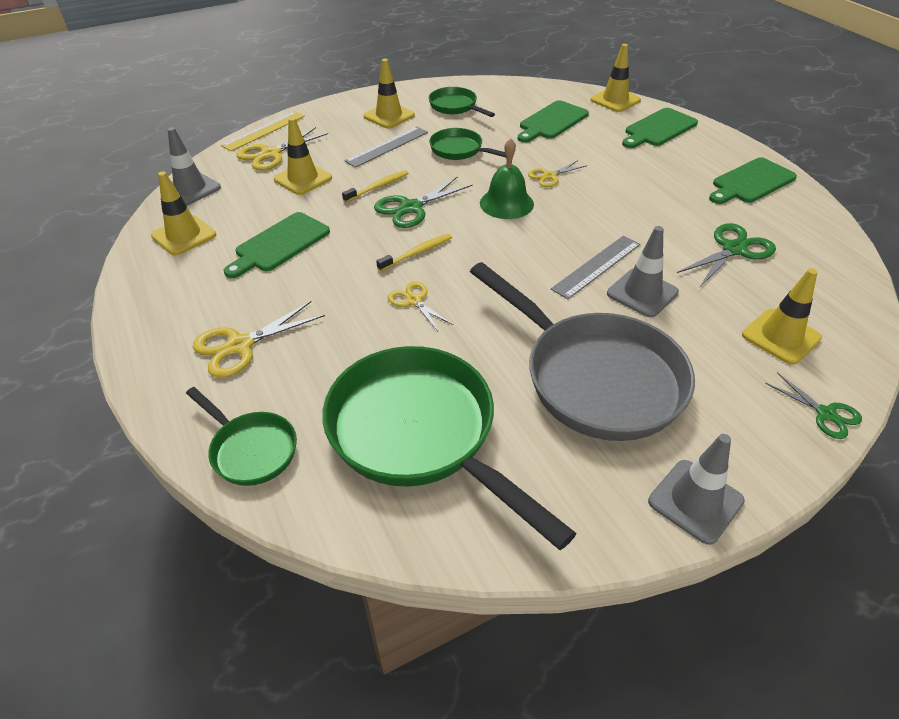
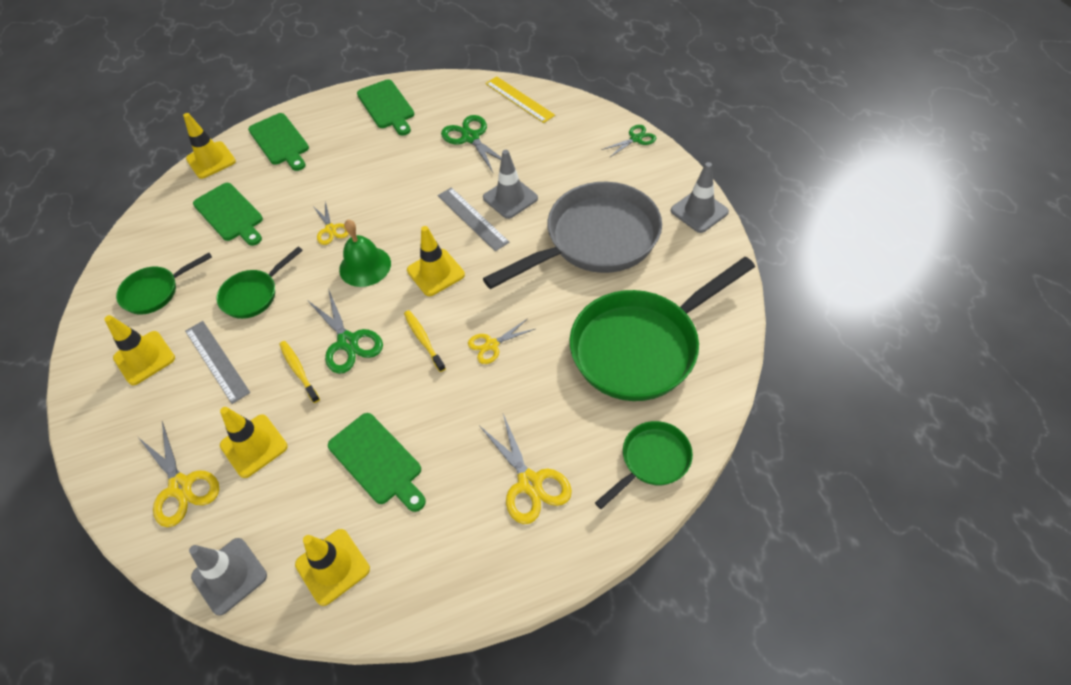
camera: 80 degrees left, 10 degrees up
(264, 131) = (113, 501): yellow ruler -> yellow ruler (519, 99)
(781, 337) = (567, 139): yellow traffic cone -> yellow traffic cone (435, 272)

